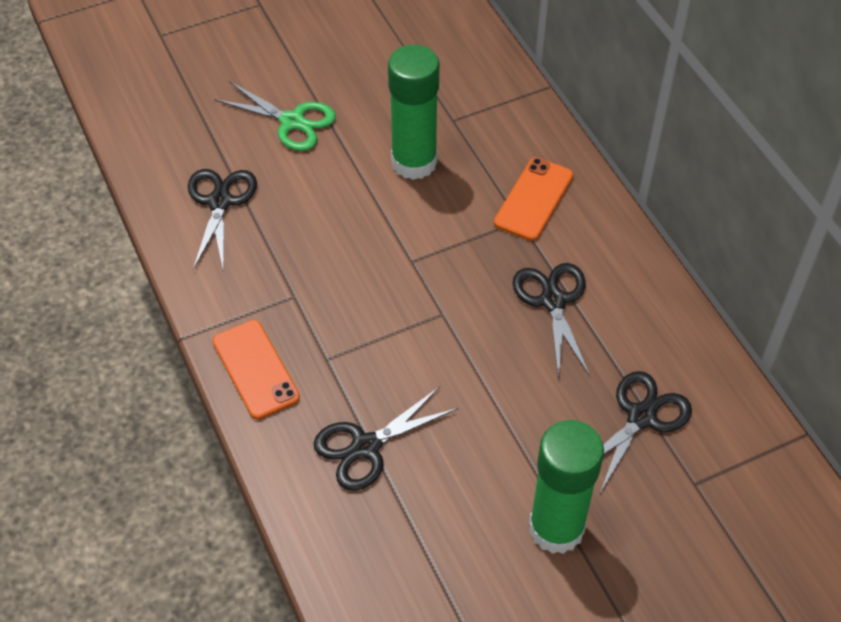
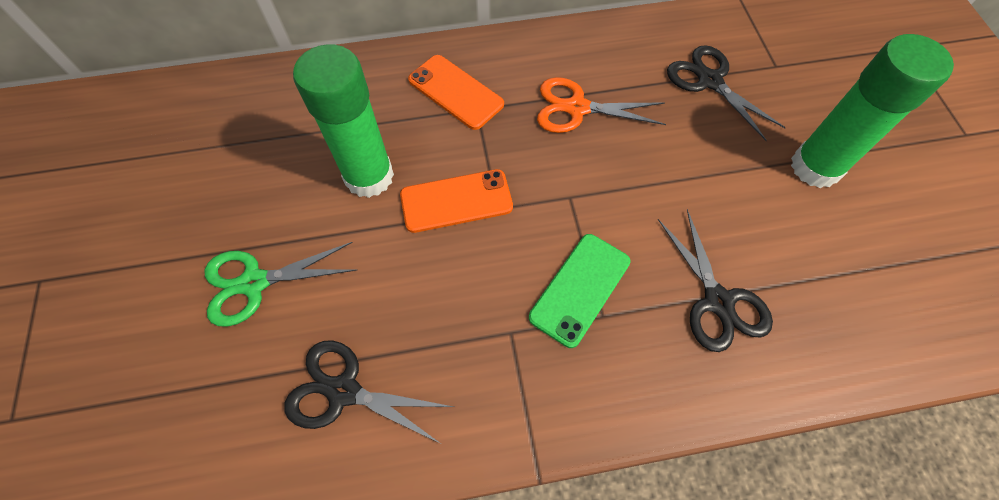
camera: 75 degrees left, 10 degrees up
(256, 369) = (603, 395): orange phone -> orange phone (456, 201)
(292, 122) = (254, 283): green scissors -> green scissors turned 150 degrees counterclockwise
(348, 337) = (580, 289): none -> green phone
(553, 301) = (577, 108): black scissors -> orange scissors

